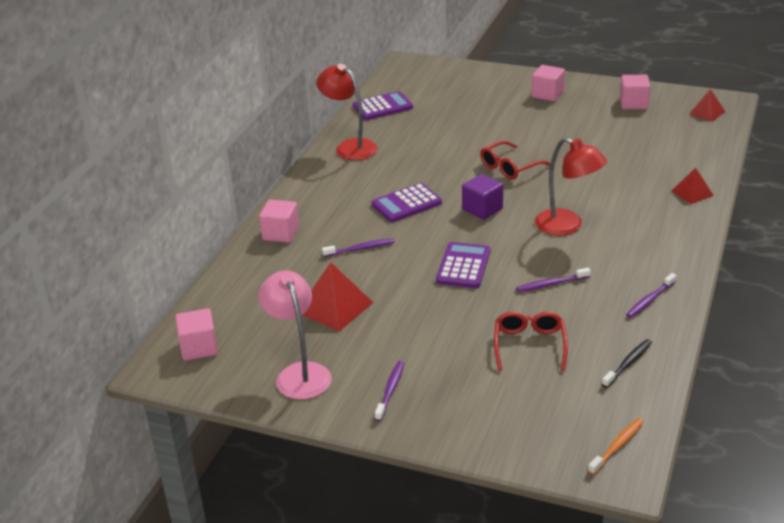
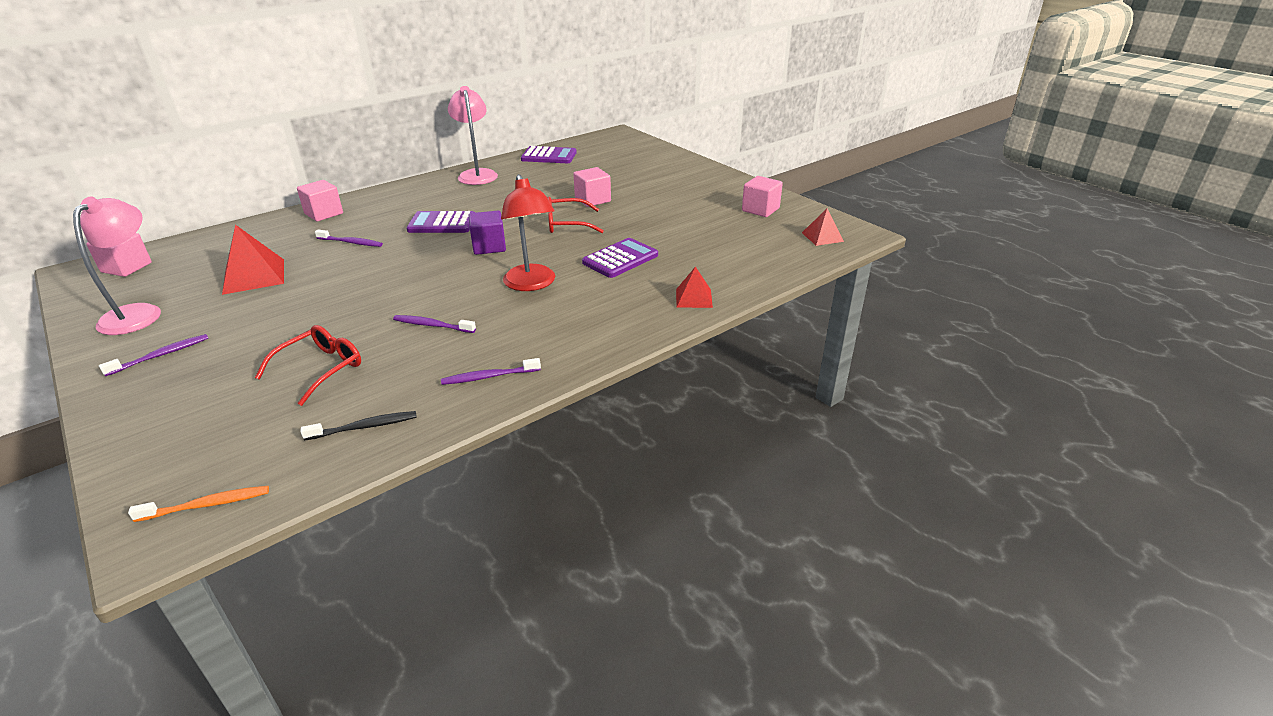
camera: 30 degrees right, 0 degrees up
(349, 147) = (477, 174): red lamp -> pink lamp
(463, 266) = (395, 283): purple calculator -> purple calculator (620, 259)
(547, 94) = (693, 182): pink cube -> pink cube (592, 200)

